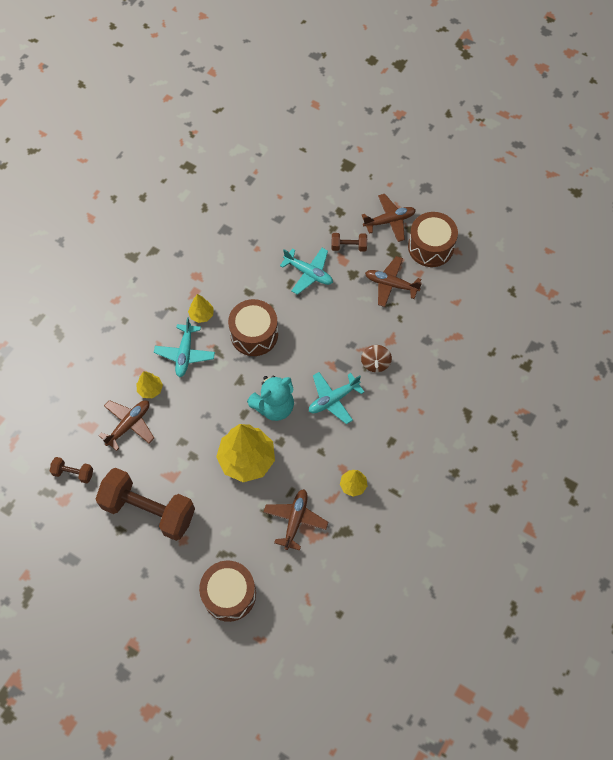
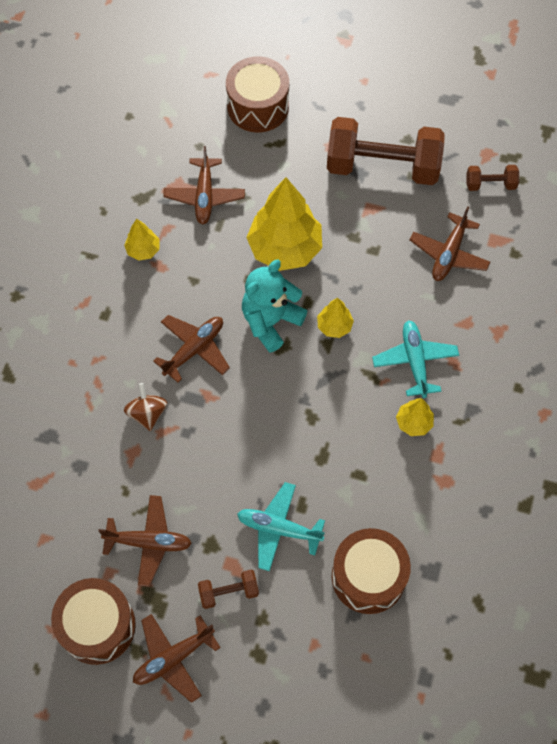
camera: 165 degrees right, 0 degrees up
(150, 389) = (441, 303): yellow tree -> yellow tree (334, 326)
(254, 334) = (329, 412): brown drum -> brown drum (368, 576)
(333, 399) = (194, 349): turquoise plane -> brown plane

